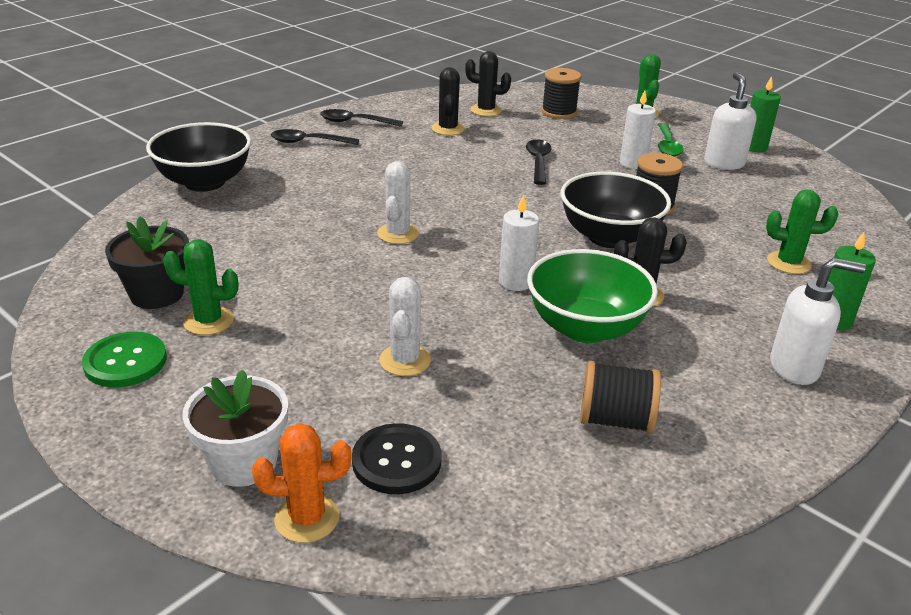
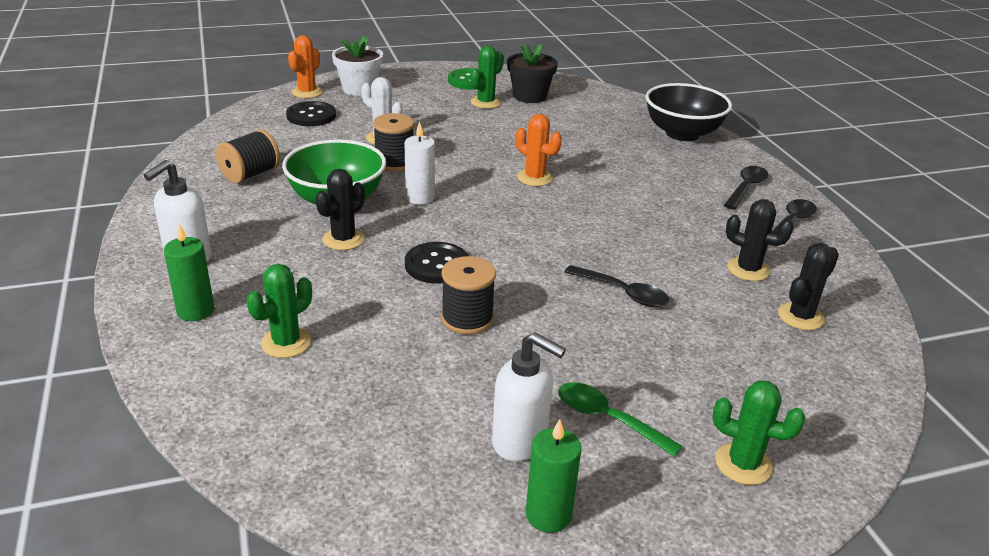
camera: 120 degrees right, 0 degrees up
(398, 234) = (535, 178): white cactus -> orange cactus
(559, 112) = (775, 376): black spool -> black spool (394, 162)
(609, 237) = (437, 265): black bowl -> black button
(633, 163) = (575, 359): white candle -> none

